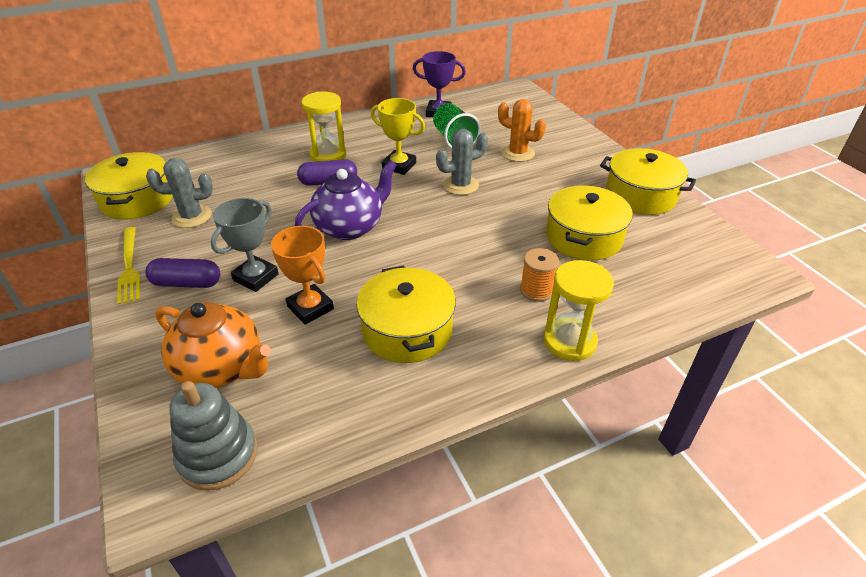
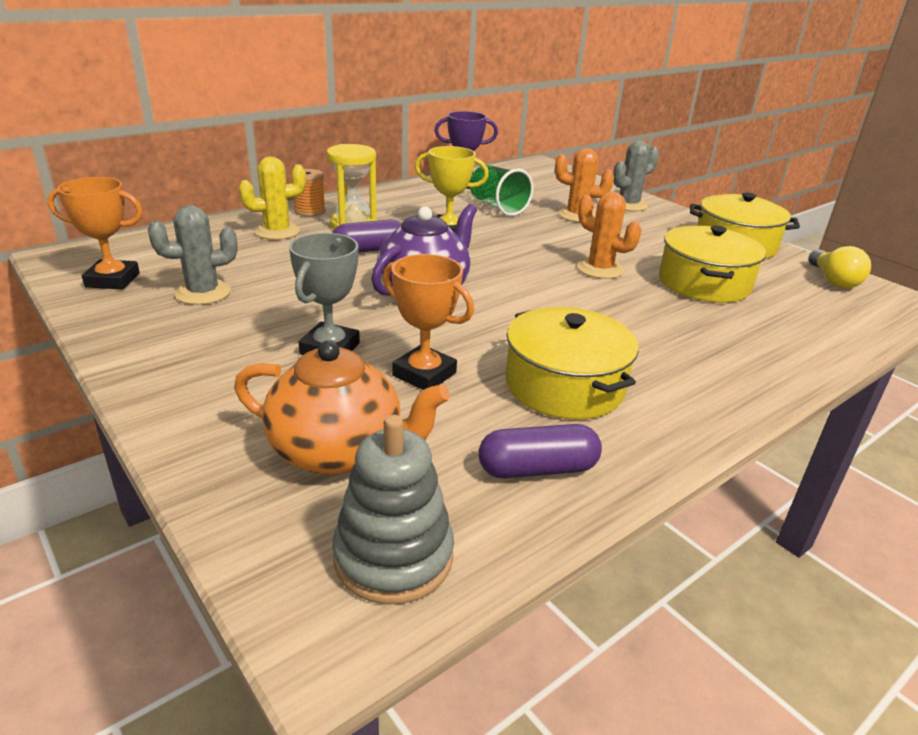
camera: 15 degrees left, 10 degrees down
(129, 267) = (137, 351): yellow fork -> none
(137, 200) = (112, 280): yellow pot -> orange trophy
(187, 283) = (234, 362): purple capsule -> purple capsule (537, 469)
(268, 158) = (277, 231): none -> yellow cactus
(460, 185) = (533, 245): grey cactus -> grey cactus (628, 205)
(502, 215) = (600, 269): none -> orange cactus
(536, 290) = (689, 334): orange spool -> orange spool (310, 211)
(569, 341) = (762, 378): yellow hourglass -> none
(706, 244) = (833, 280): none -> yellow light bulb

